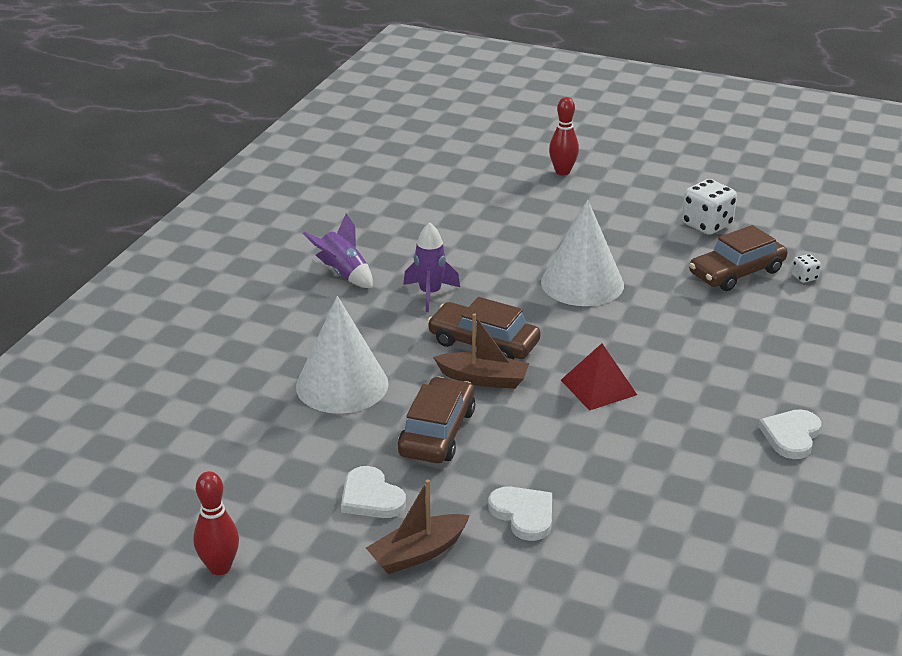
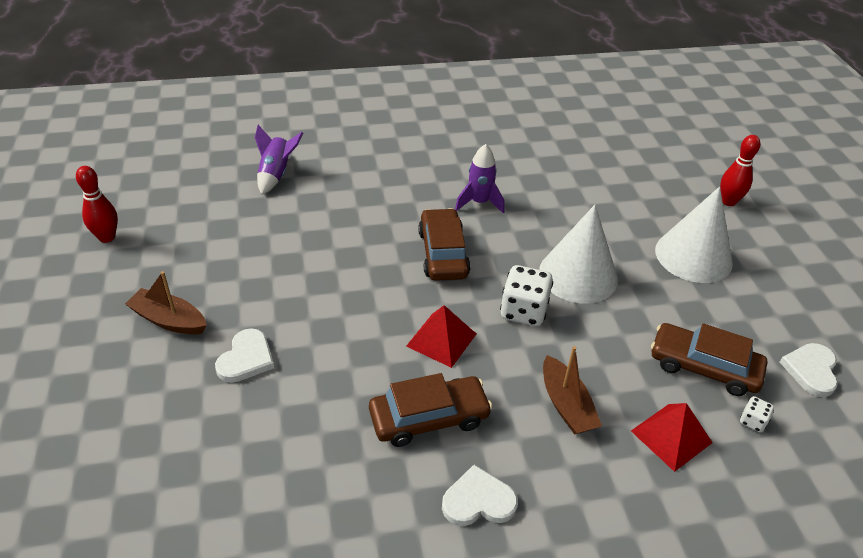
camera: 55 degrees right, 10 degrees up
(342, 385) = (333, 208): white cone -> white cone (693, 256)
(343, 274) = (462, 155): purple rocket -> purple rocket (276, 174)
(371, 497) = (217, 272): white heart -> white heart (811, 370)
(437, 432) = (313, 274): brown car -> brown car (429, 418)
(483, 379) = (397, 271): brown boat -> brown boat (566, 405)
(707, 225) = (758, 318): white dice -> white dice (523, 311)
(792, 318) = (671, 436): none -> red pyramid

